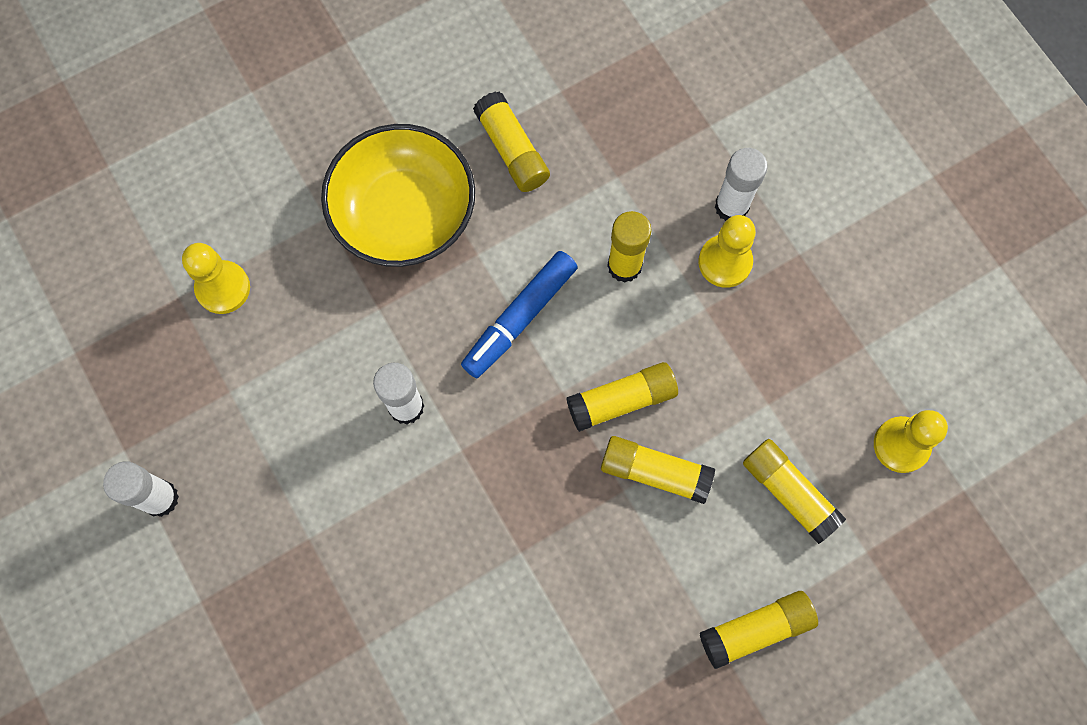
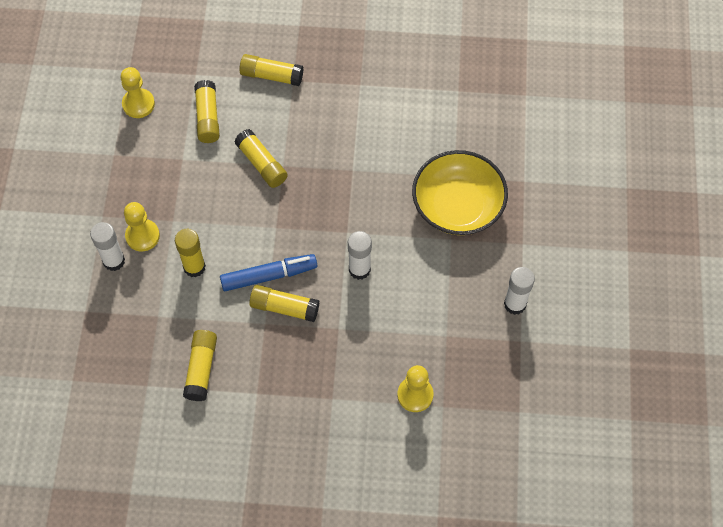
camera: 145 degrees left, 10 degrees down
(404, 213) = (287, 372): yellow bowl -> yellow bowl (457, 206)
(621, 400) = (250, 205): yellow glue stick -> yellow glue stick (284, 307)

